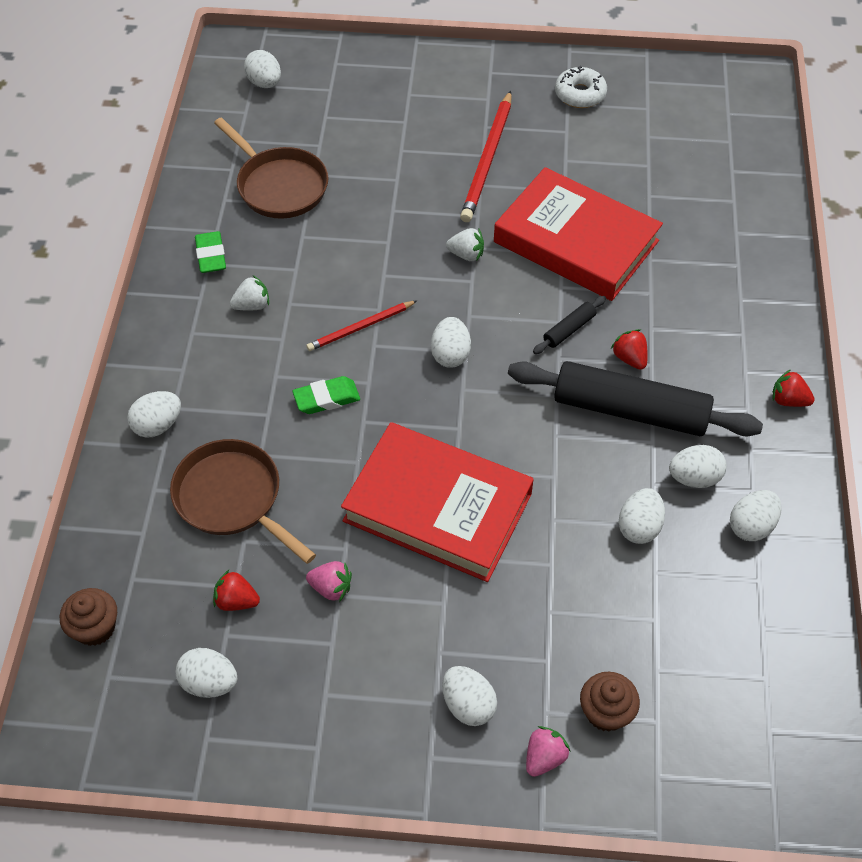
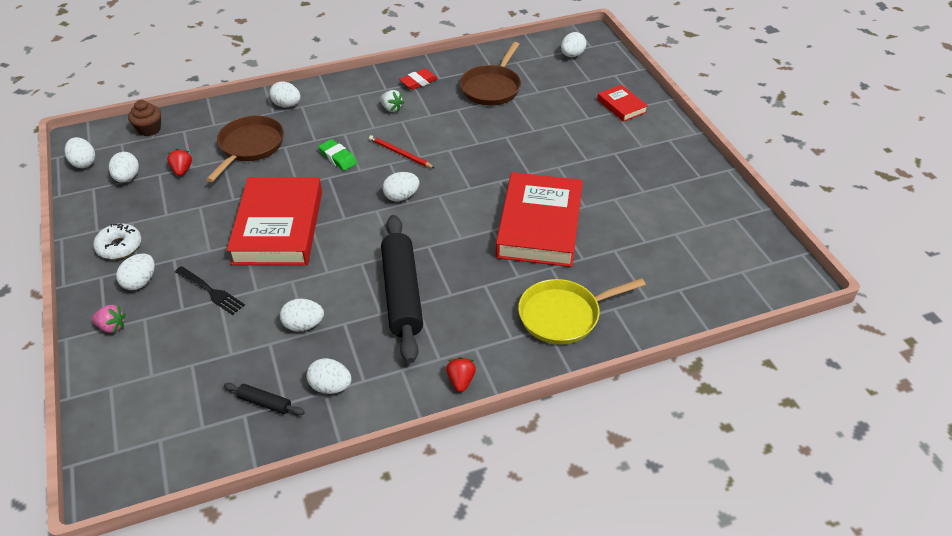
camera: 65 degrees right, 10 degrees down
(211, 256) = (419, 82): green eraser -> red eraser
(331, 588) = (203, 202): pink strawberry -> none
(402, 83) = (621, 106): none -> red book
(466, 254) = (490, 178): white strawberry -> none
(487, 160) = (583, 163): red pencil -> none
(529, 619) = (210, 291): none -> black fork
(569, 330) = (456, 244): black rolling pin -> black rolling pin (265, 403)
(580, 94) = (687, 187): white donut -> white donut (119, 246)
(606, 712) = (152, 347): brown cupcake -> none
(629, 358) = (449, 281): red strawberry -> none
(694, 478) = (359, 343): white egg -> white egg (84, 163)
(728, 277) = (563, 315): none -> yellow pan

